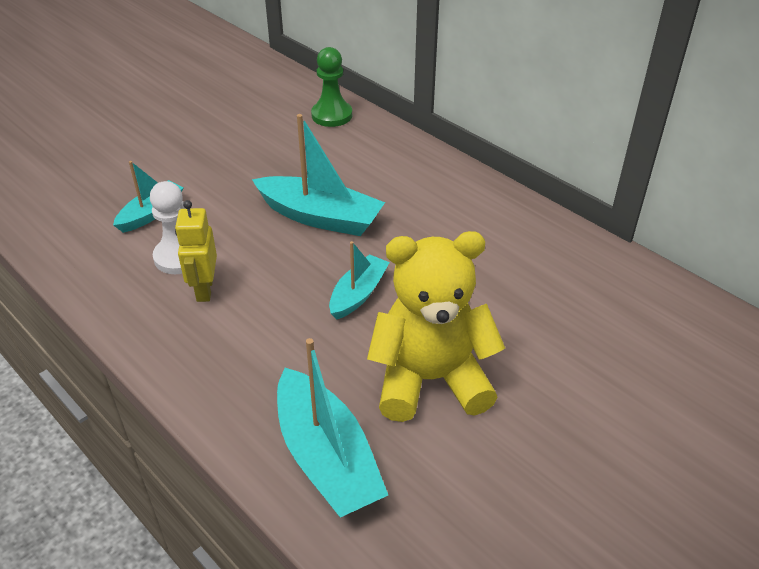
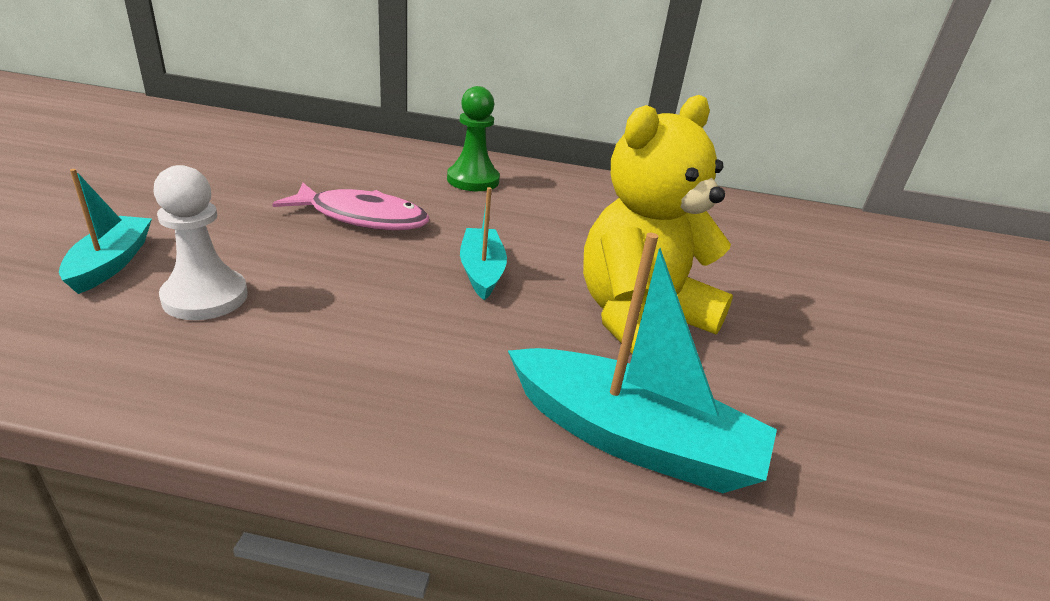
camera: 40 degrees left, 10 degrees down
(204, 289) = (280, 321): yellow robot -> none
(320, 217) = (362, 217): turquoise boat -> pink fish
(332, 115) = (284, 137): green pawn -> green pawn (473, 180)

